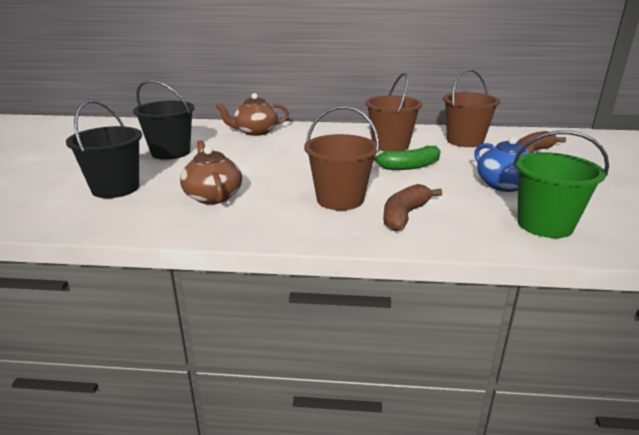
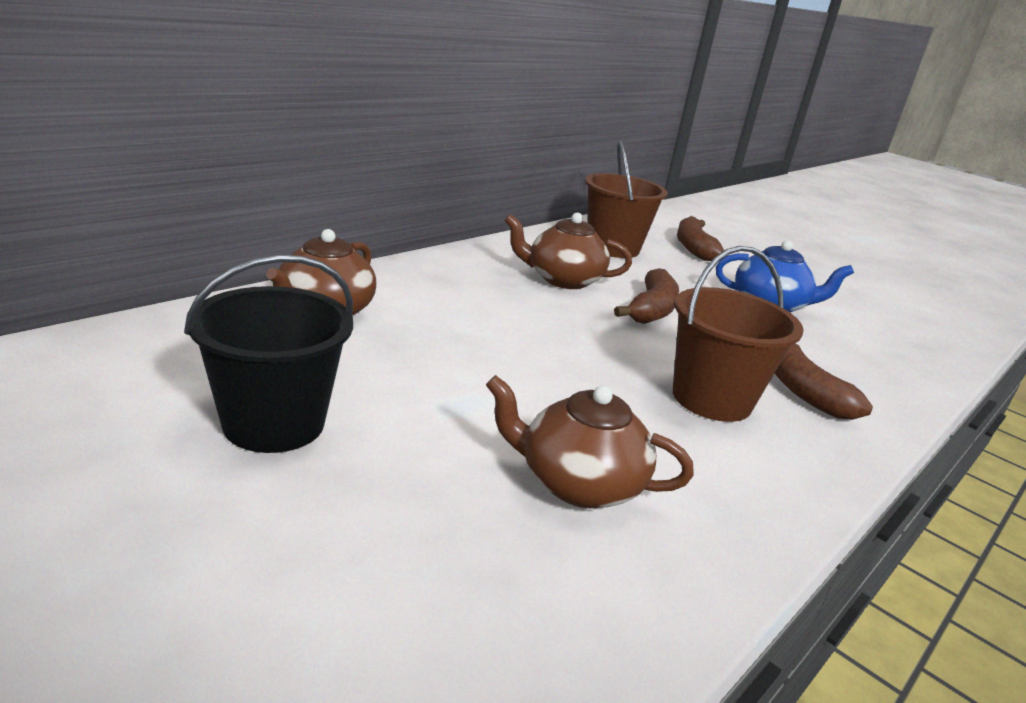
camera: 55 degrees left, 0 degrees up
(115, 188) = (381, 576): black bucket -> none
(390, 145) = (563, 280): brown bucket -> brown teapot
(409, 166) = (651, 310): green banana -> brown banana
(545, 225) = (884, 346): green bucket -> none

